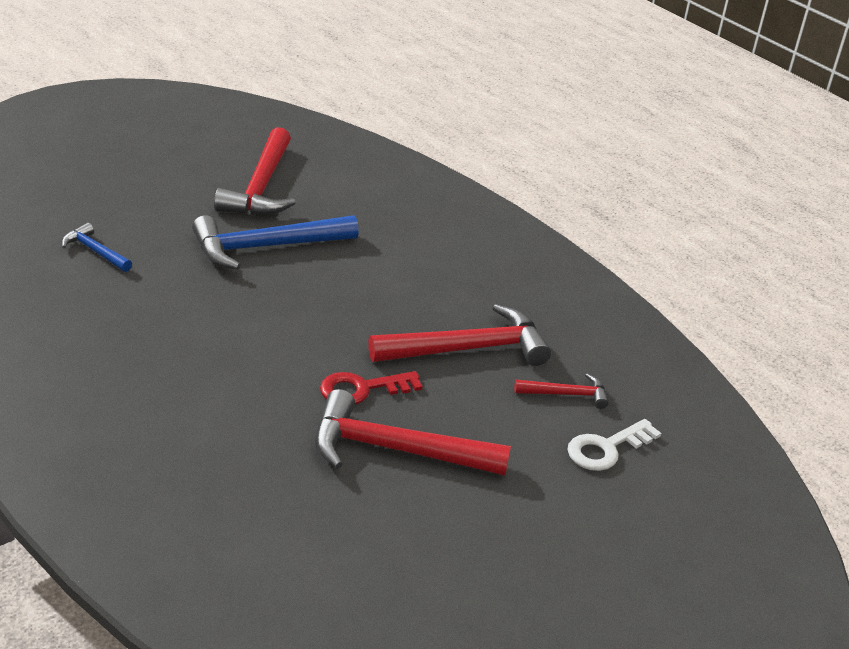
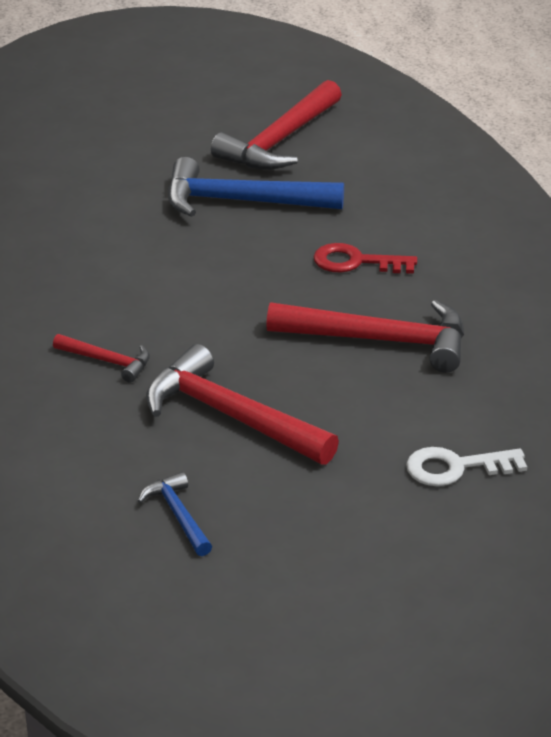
camera: 30 degrees right, 0 degrees up
(95, 251) = (70, 176): blue hammer -> blue hammer (178, 515)
(362, 389) = (239, 354): red key -> red key (356, 262)
(566, 394) = (455, 407): red hammer -> red hammer (107, 361)

